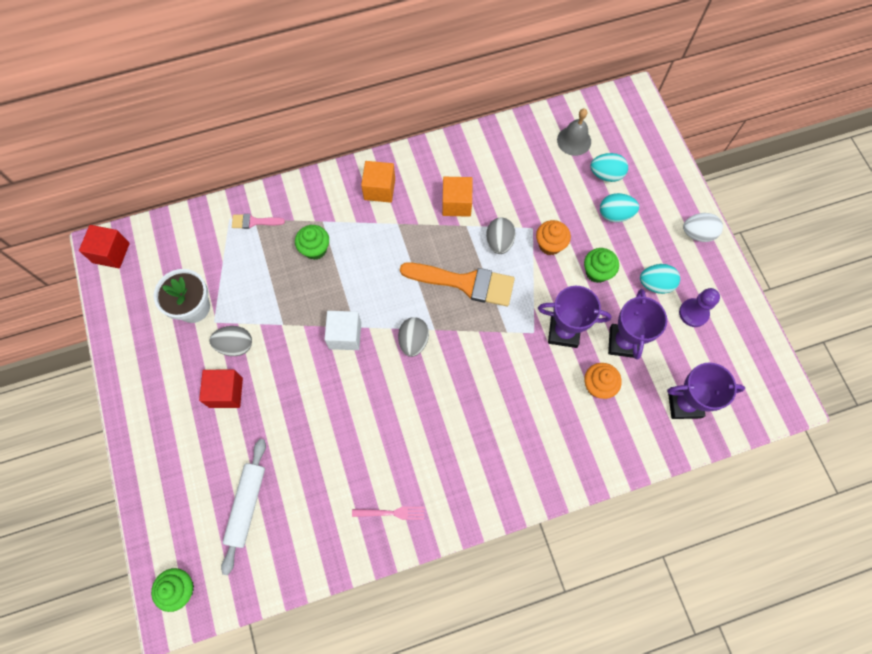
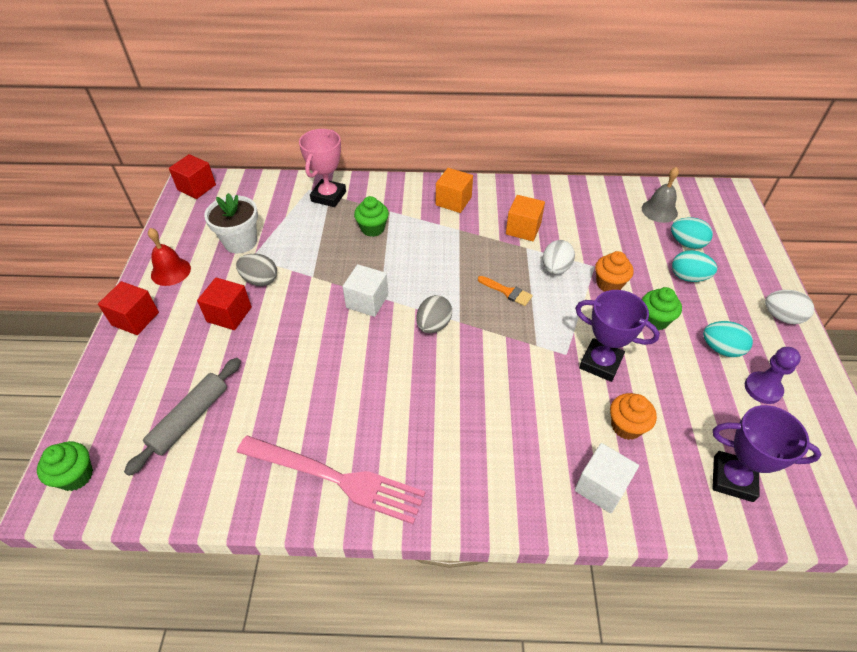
camera: 20 degrees right, 20 degrees down
(140, 427) = (135, 319): none -> red cube
(144, 364) = (170, 271): none -> red bell
(246, 505) = (190, 419): white rolling pin -> grey rolling pin
(254, 222) = (328, 196): pink brush -> pink trophy
(391, 513) = (336, 479): pink fork -> pink fork, size x2.24
(465, 283) = (507, 292): orange brush -> orange brush, size x0.47
(499, 242) = (555, 268): grey egg -> white egg
(592, 445) = (601, 486): none -> white cube
(623, 342) = (669, 392): purple trophy -> none

